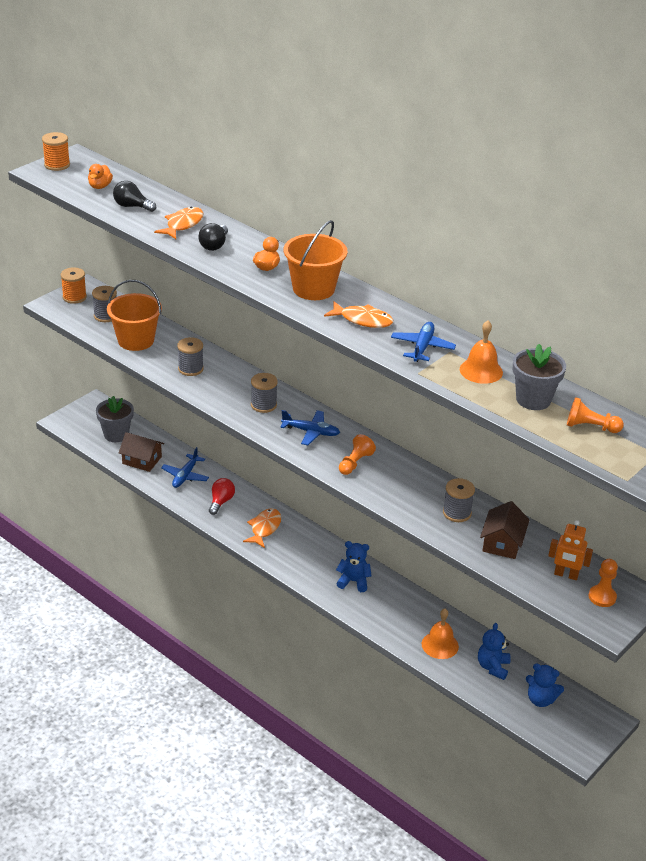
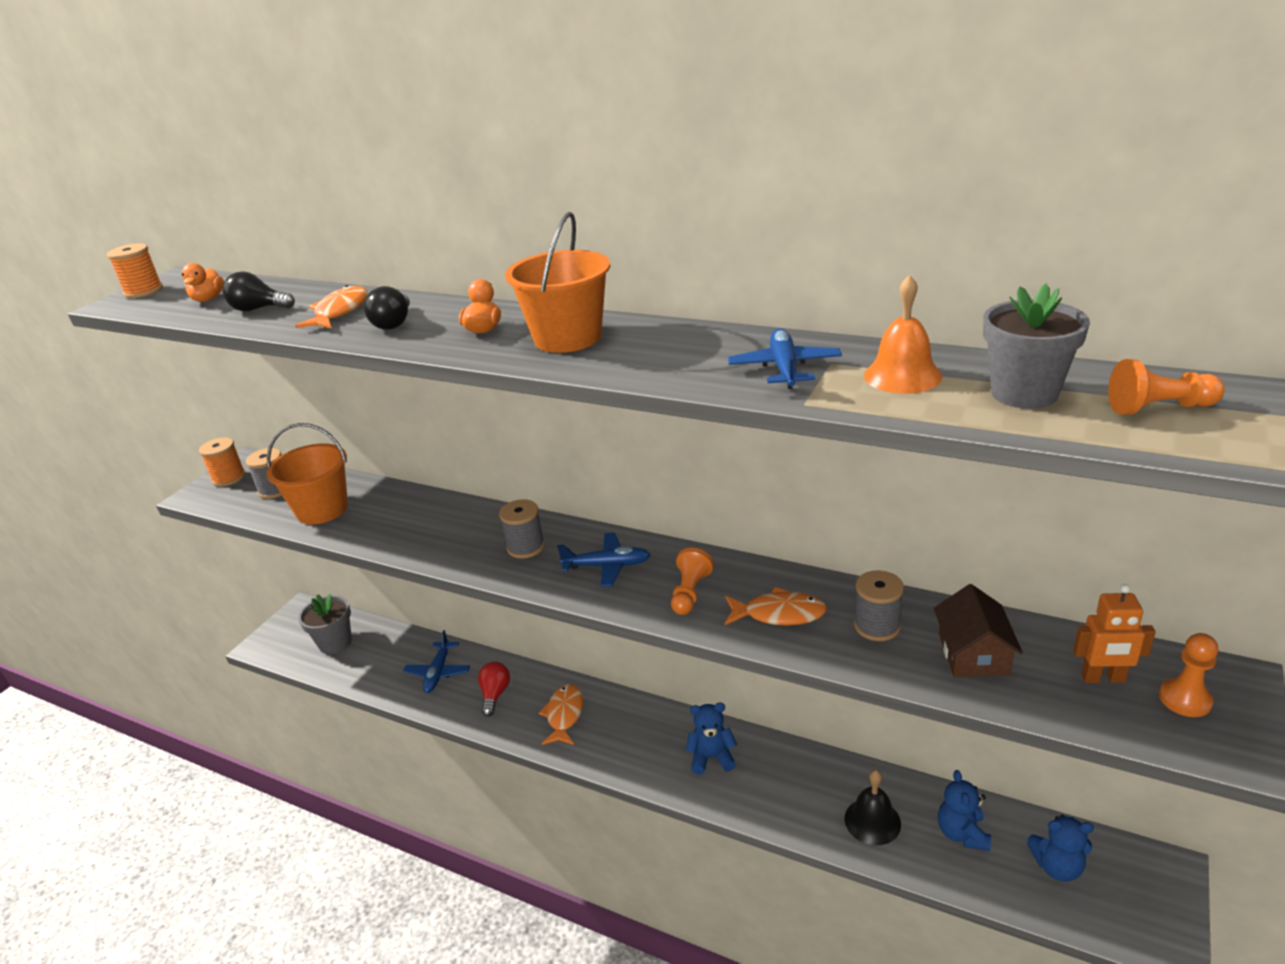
camera: 10 degrees left, 5 degrees down
(142, 460) = (376, 667): brown house -> none
(190, 369) = (407, 526): grey spool -> none
(363, 320) = (666, 357): orange fish -> orange fish (779, 614)
(440, 645) = (872, 821): orange bell -> black bell

